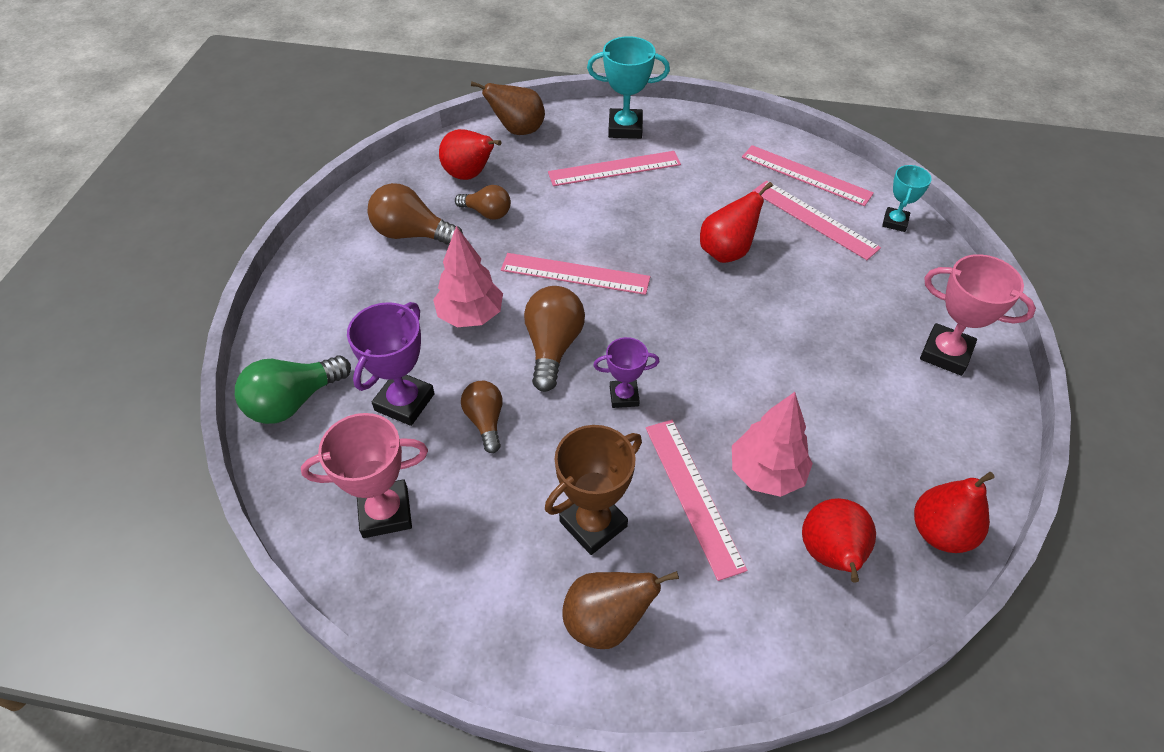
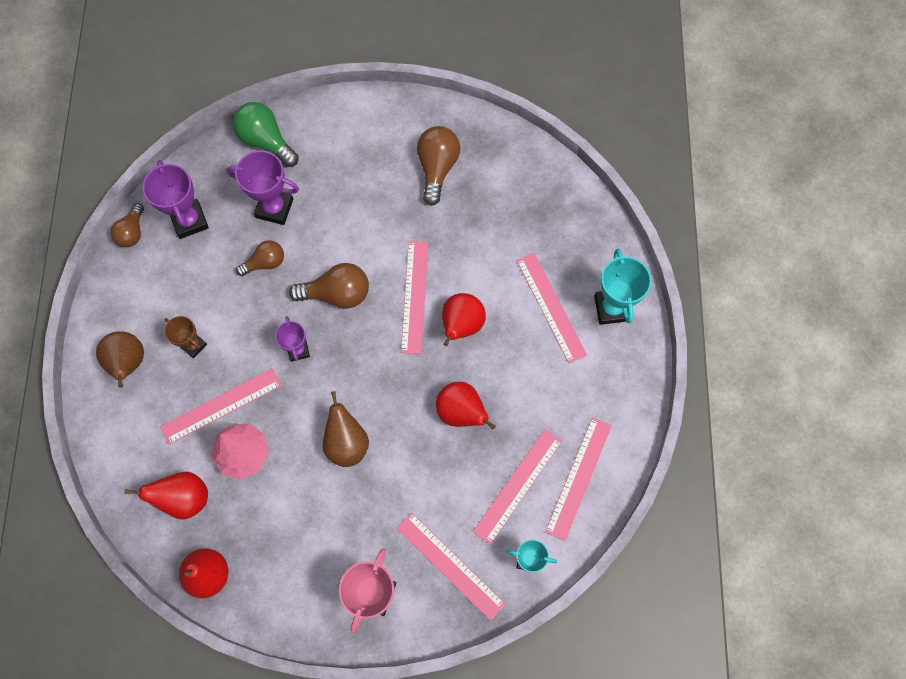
camera: 80 degrees right, 20 degrees up
(385, 512) = (189, 221): pink trophy -> purple trophy
(469, 175) = (516, 192): red pear -> red pear (461, 325)
(470, 315) = (359, 231): pink tree -> none
(487, 213) = (472, 216): brown light bulb -> brown light bulb (132, 232)
(518, 130) = (586, 217): brown pear -> brown pear (347, 443)
(593, 524) = (193, 345): brown trophy -> brown trophy, size x0.61
(906, 283) = (450, 565): none -> pink ruler

